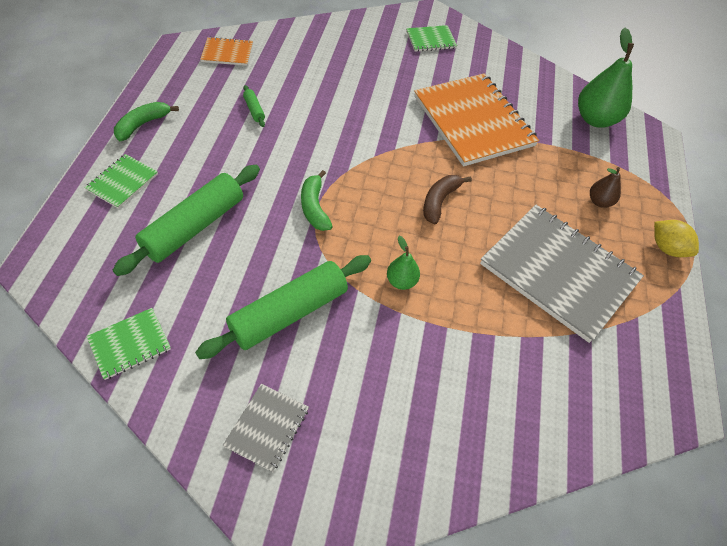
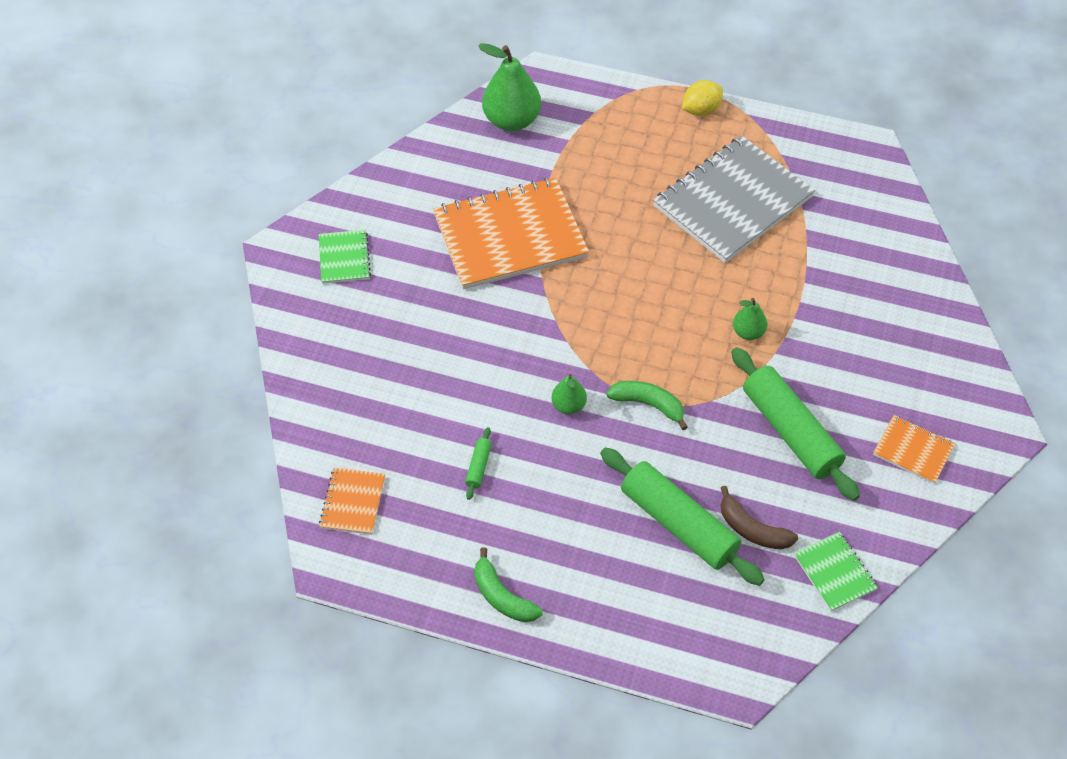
camera: 80 degrees left, 0 degrees up
(122, 182) = (608, 608): green notebook -> none
(254, 110) = (478, 466): green rolling pin -> green rolling pin turned 60 degrees counterclockwise
(267, 427) = (913, 450): grey notebook -> orange notebook
(311, 157) = (568, 405): none -> green pear
(314, 207) = (648, 404): green banana -> green banana turned 150 degrees counterclockwise
(439, 201) = (639, 286): brown banana -> brown banana (752, 529)
(599, 201) = (639, 147): brown pear -> none

